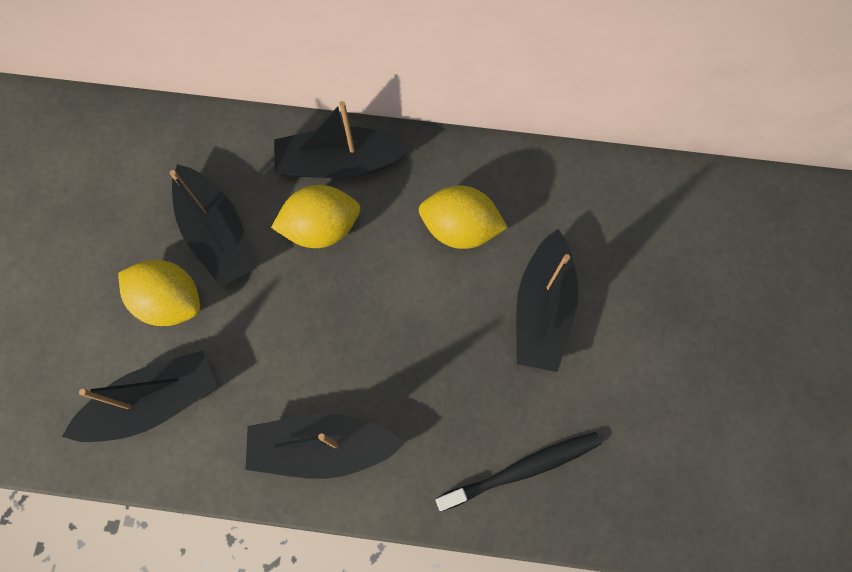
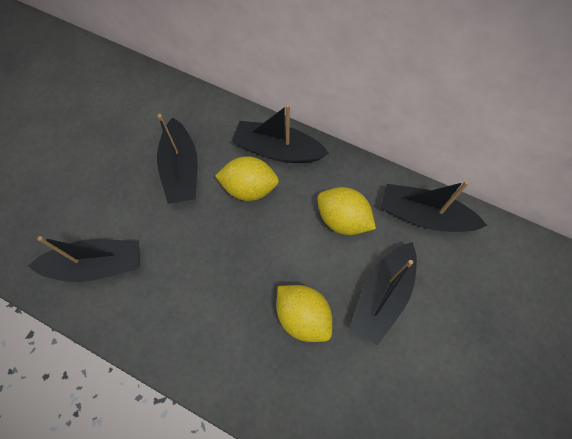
camera: 20 degrees right, 5 degrees down
(170, 301) = (134, 203): yellow lemon -> yellow lemon (303, 316)
(322, 448) = (192, 337): black boat -> black boat (423, 216)
(523, 469) = (328, 408): black toothbrush -> none

